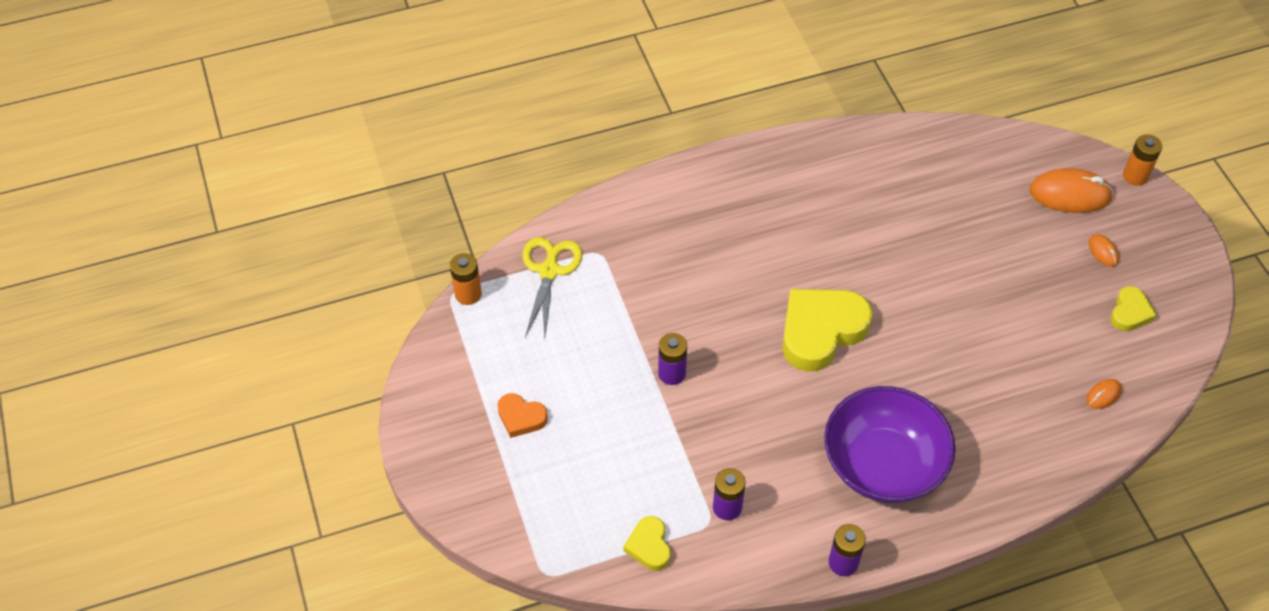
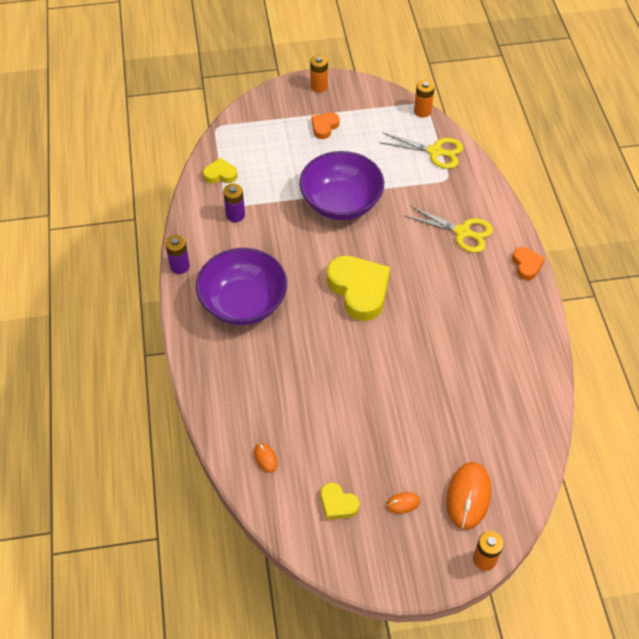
camera: 100 degrees right, 0 degrees up
(429, 439) = (319, 86): none -> orange battery
(671, 373) = (341, 202): purple battery -> purple bowl
(692, 228) = (462, 232): none -> yellow scissors
(730, 159) = (526, 265): none -> orange heart

